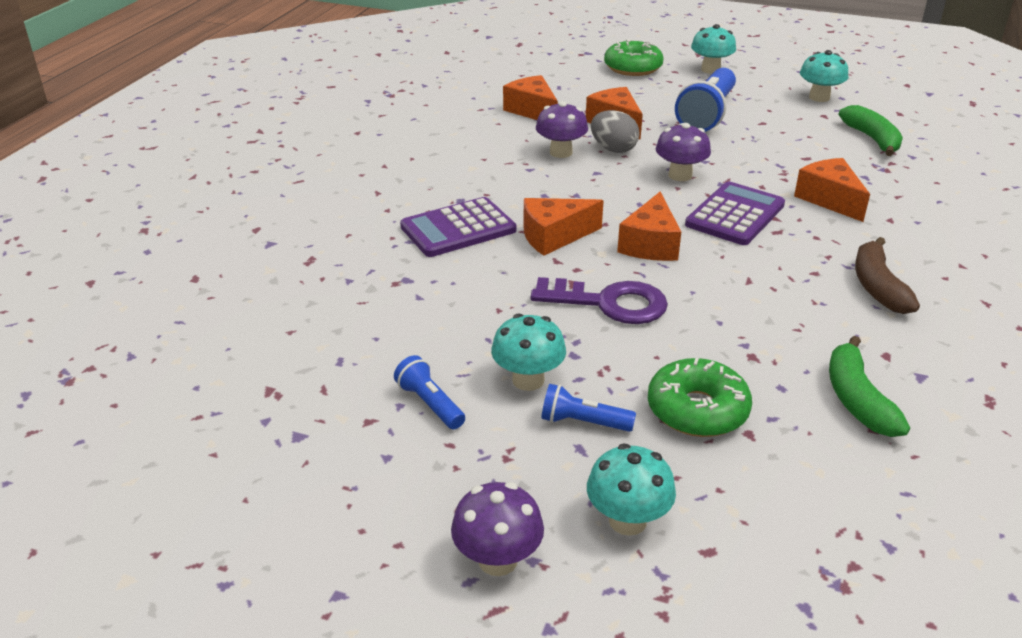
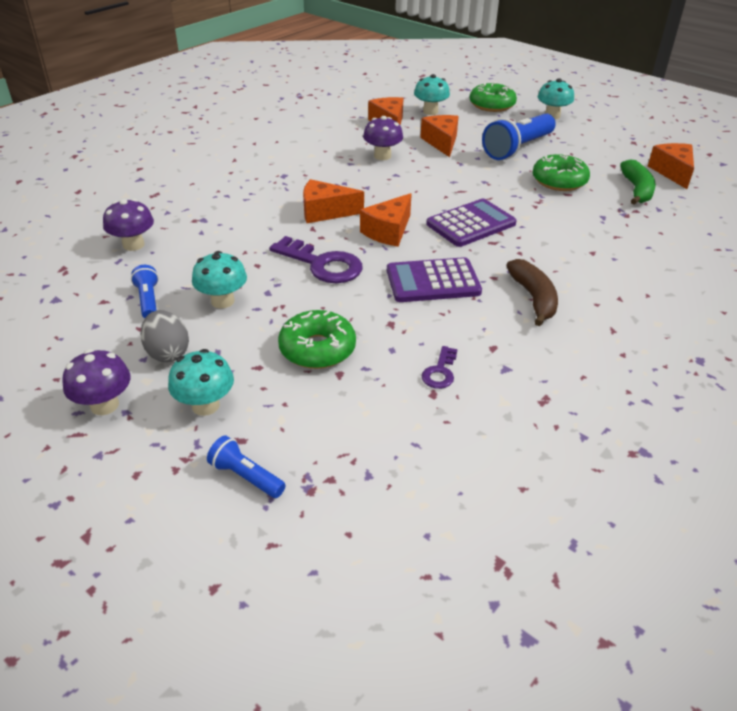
camera: 20 degrees right, 5 degrees up
(458, 229) = (265, 194): purple calculator -> purple calculator (433, 281)
(583, 422) = (233, 337): blue flashlight -> blue flashlight (245, 476)
(613, 149) = (423, 160): grey egg -> grey egg (168, 353)
(680, 175) = (455, 188): purple mushroom -> purple mushroom (133, 245)
(784, 145) = (559, 181): none -> green donut
(819, 97) = (622, 151): turquoise mushroom -> turquoise mushroom (430, 112)
(829, 199) = (556, 228): orange cheese -> orange cheese (672, 172)
(857, 399) = (440, 372): green banana -> purple key
(877, 287) = (533, 298): brown banana -> brown banana turned 150 degrees clockwise

